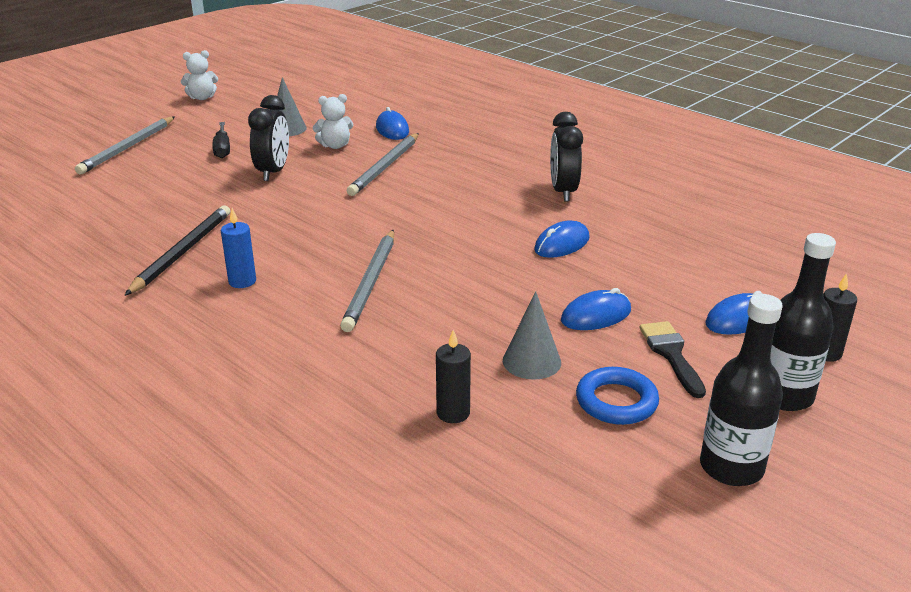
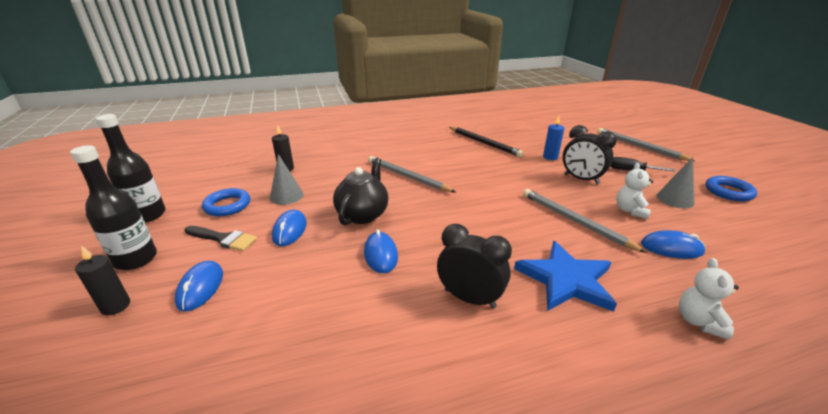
camera: 120 degrees right, 0 degrees up
(202, 98) = (756, 179): white teddy bear -> white teddy bear (698, 321)
(242, 281) = (442, 150): blue candle -> blue candle (550, 157)
(246, 109) = (728, 192): none -> blue ring
(490, 162) = (566, 280): none -> blue star
(505, 280) = (363, 214): none -> black teapot

